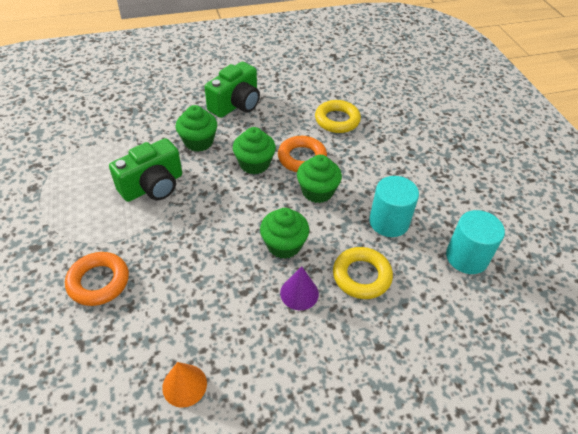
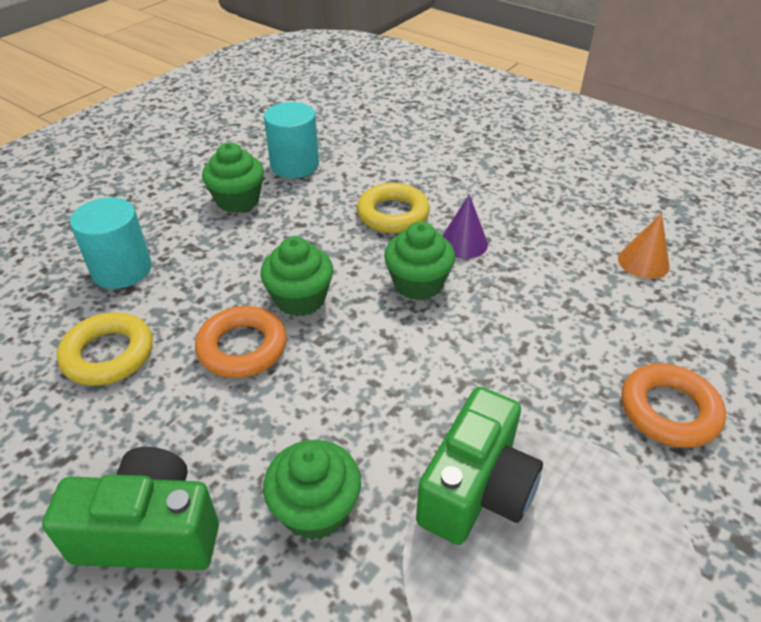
camera: 125 degrees left, 5 degrees down
(153, 186) = (476, 489): green camera -> green camera turned 105 degrees clockwise
(254, 164) = (304, 393): green cupcake -> green cupcake (238, 200)
(389, 222) = (295, 224): turquoise cylinder -> turquoise cylinder (122, 269)

